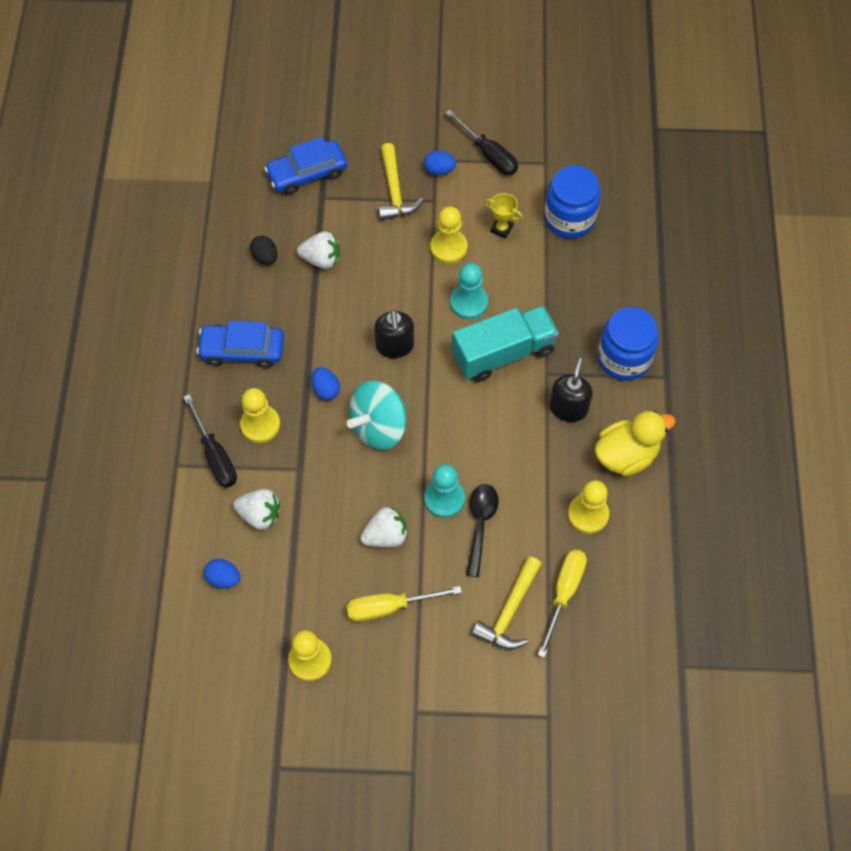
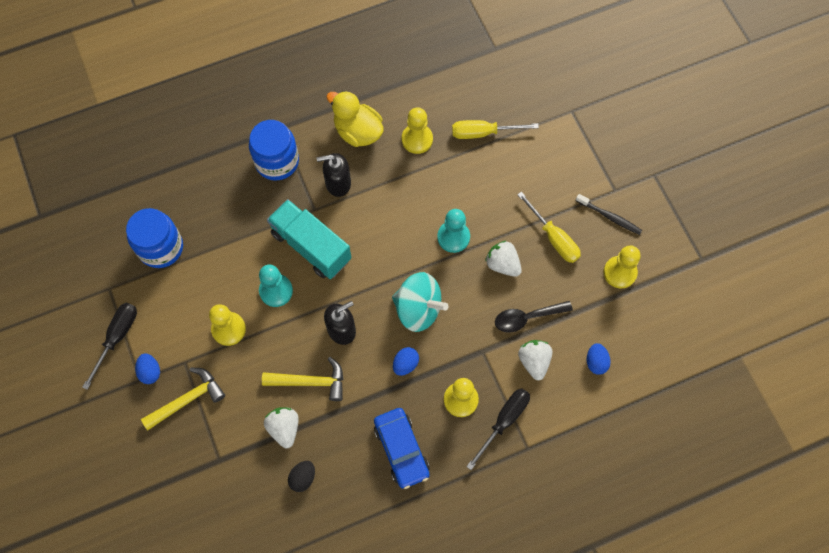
camera: 115 degrees left, 5 degrees up
(307, 173) = (198, 486): blue car -> none
(384, 686) = (609, 217): none -> black toothbrush
(480, 524) = (460, 205): black spoon -> black spoon (527, 318)
(501, 229) = (192, 295): yellow trophy -> none
(509, 611) = (514, 161): yellow hammer -> yellow hammer (310, 382)

